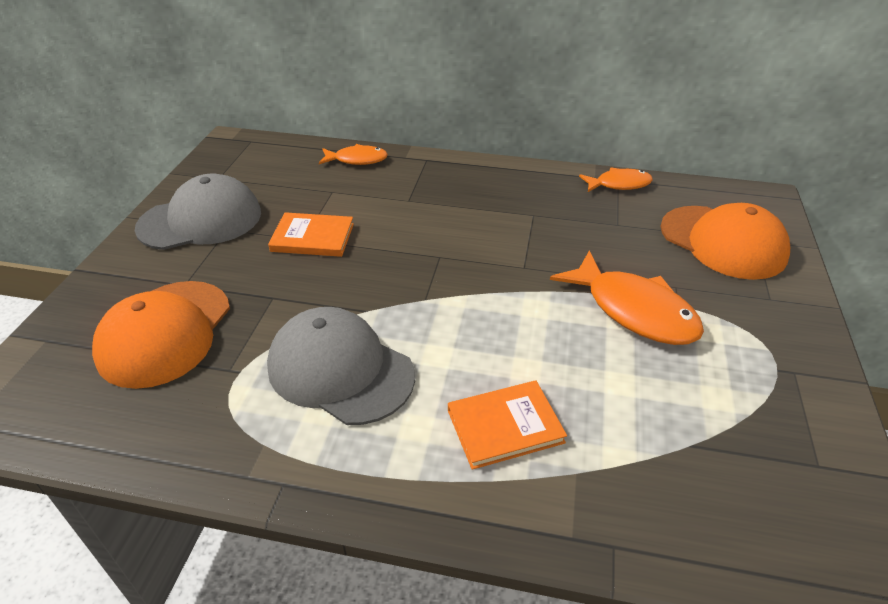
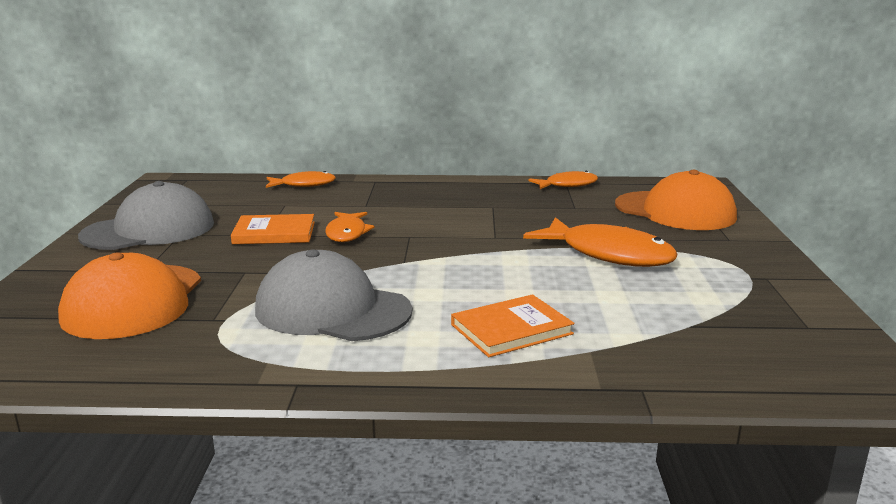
camera: 10 degrees left, 20 degrees down
(380, 245) = (347, 233): none -> orange fish

